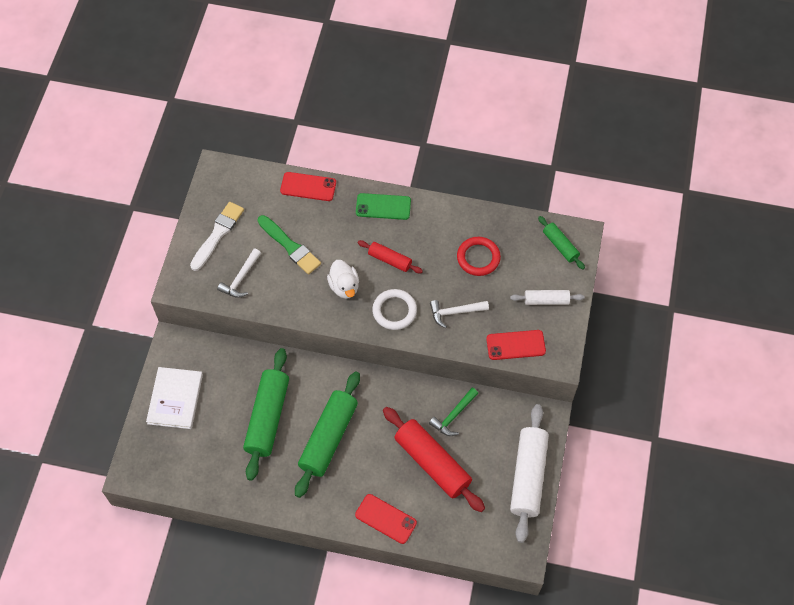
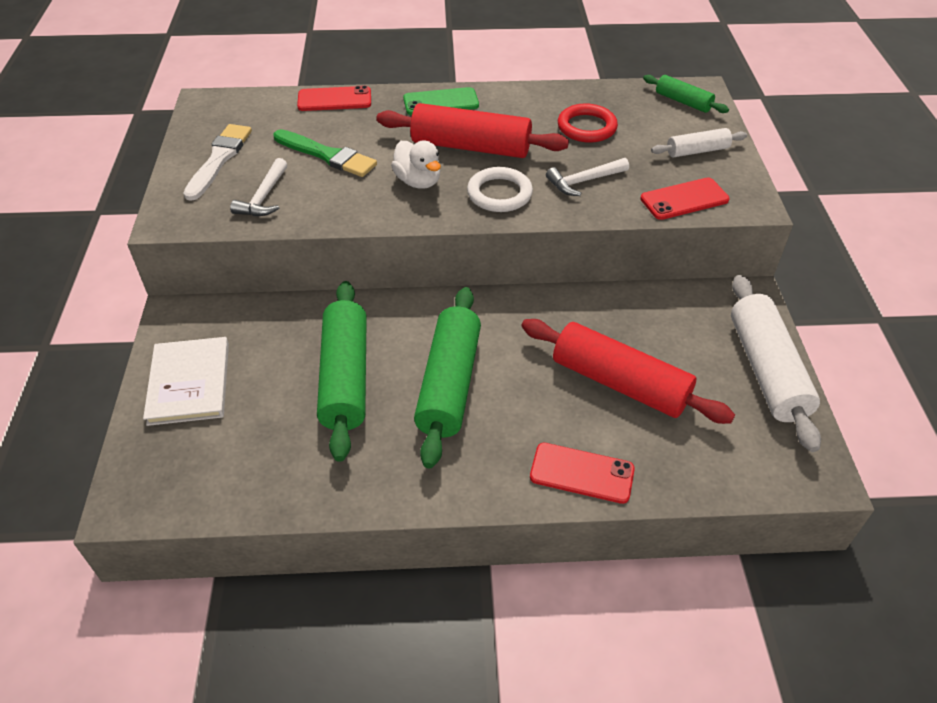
camera: 15 degrees left, 15 degrees down
(390, 260) = (471, 147): red rolling pin -> red rolling pin, size x1.89
(453, 415) = (622, 320): green hammer -> none

